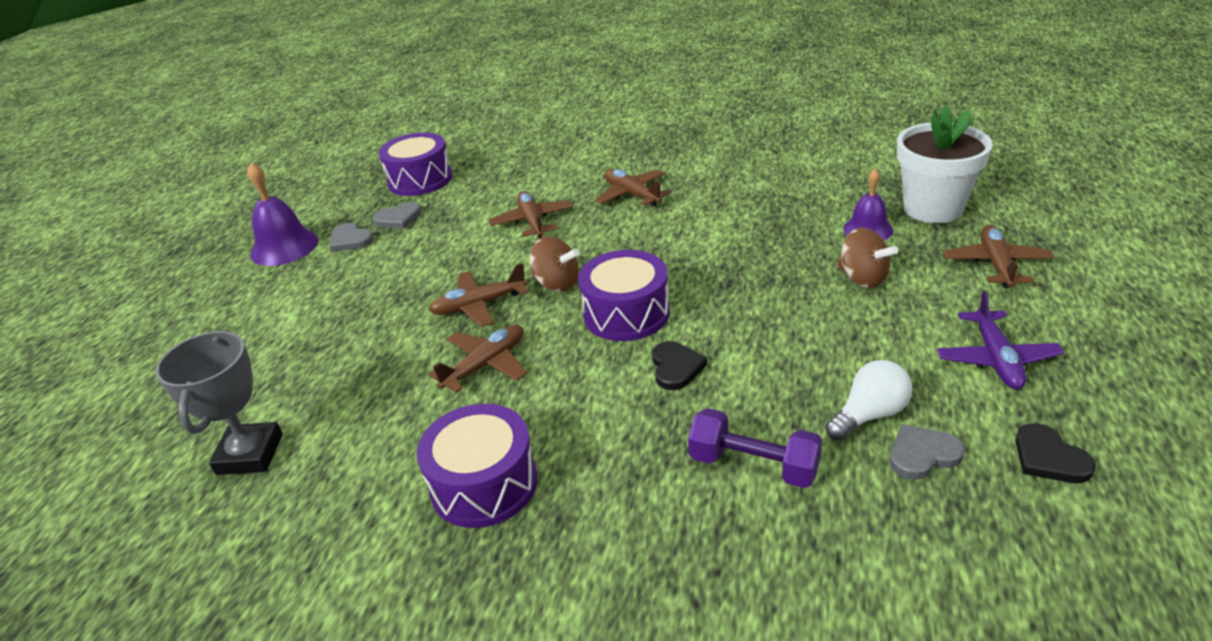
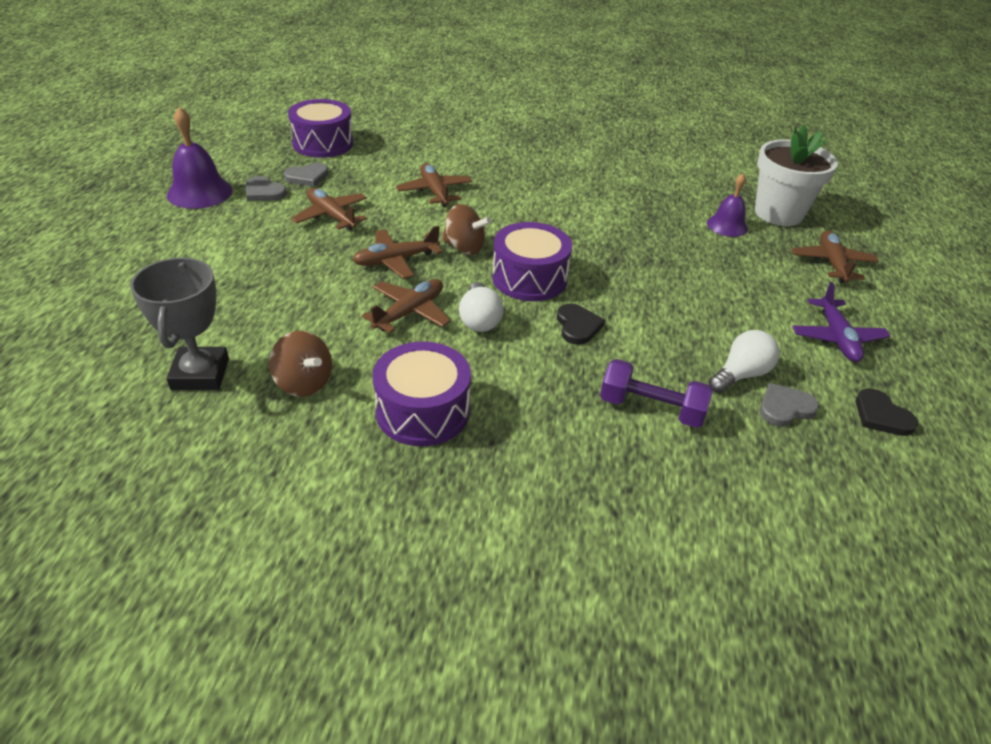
camera: 10 degrees left, 5 degrees up
(563, 368) = (479, 319): none -> white light bulb
(632, 194) = (522, 176): brown plane -> brown plane (331, 216)
(863, 278) = (726, 266): brown spinning top -> brown spinning top (304, 383)

